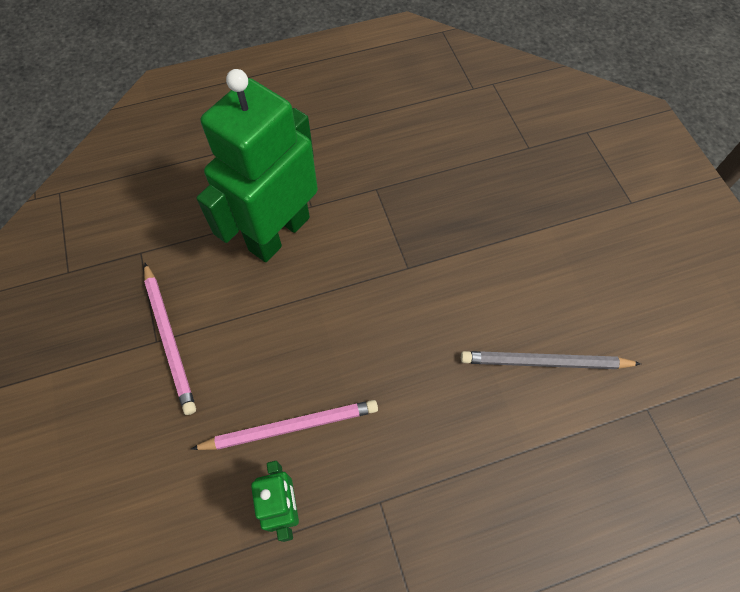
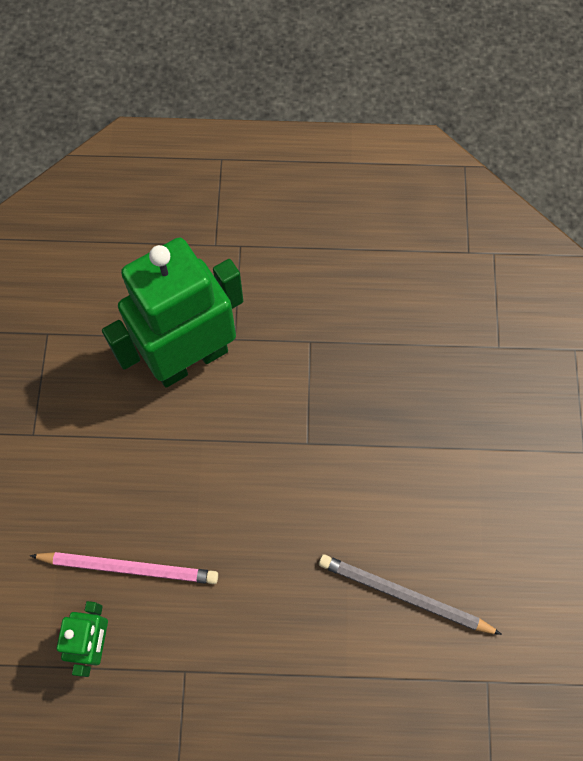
camera: 20 degrees right, 5 degrees up
(170, 339) = (46, 437): pink pencil -> none

